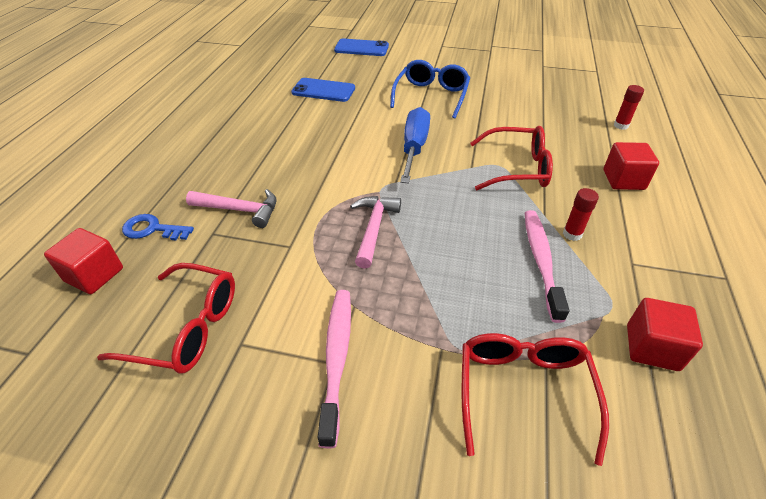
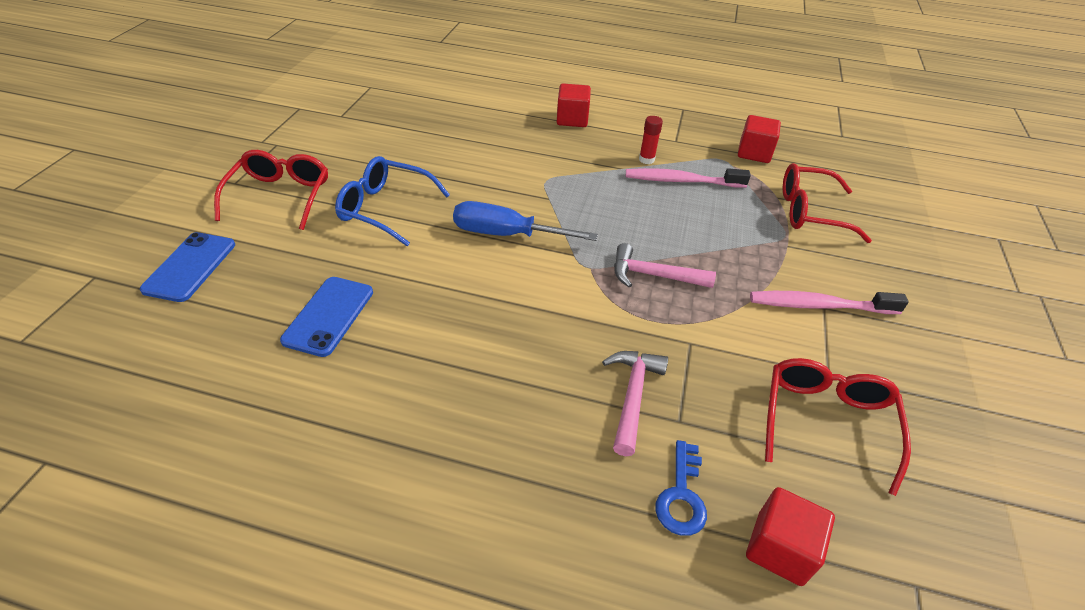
camera: 90 degrees left, 0 degrees up
(517, 168) = (552, 170): red glasses -> red glasses (280, 196)
(621, 125) = (485, 100): red glue stick -> none

